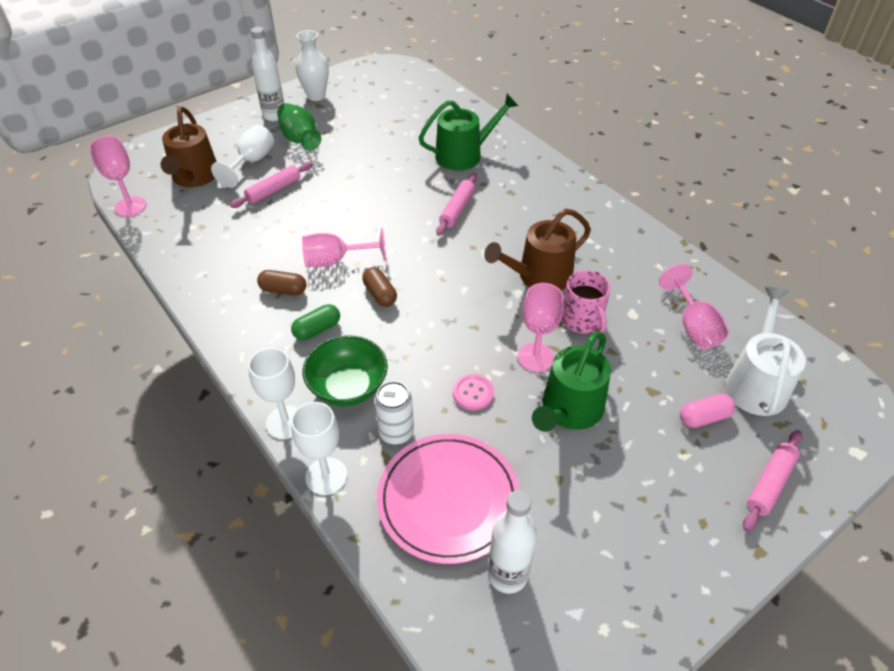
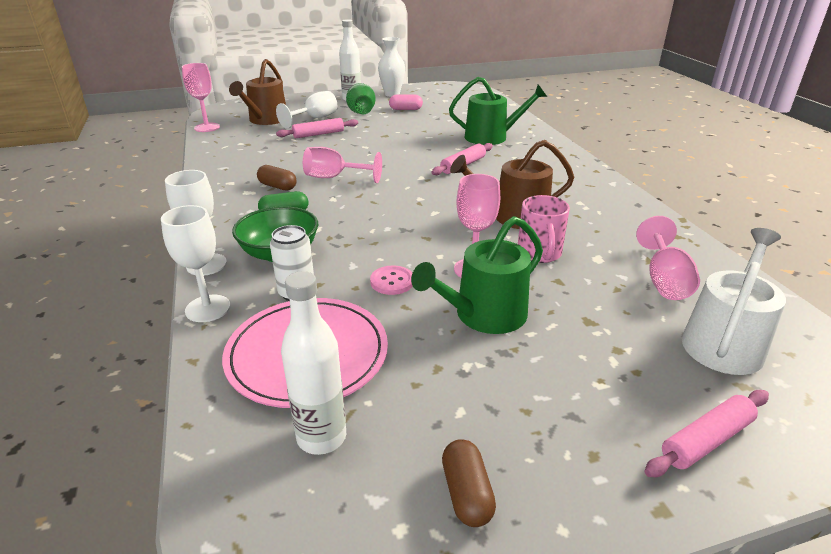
camera: 20 degrees right, 15 degrees down
(380, 294) = (356, 202): brown capsule -> brown capsule (466, 493)
(704, 417) = (642, 357): pink capsule -> pink capsule (405, 109)

